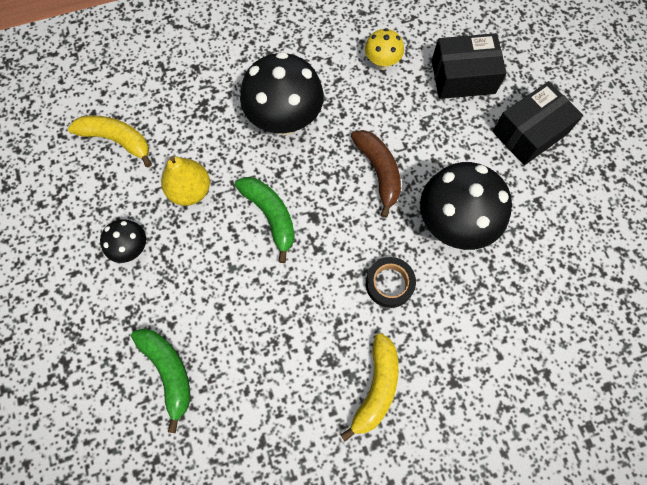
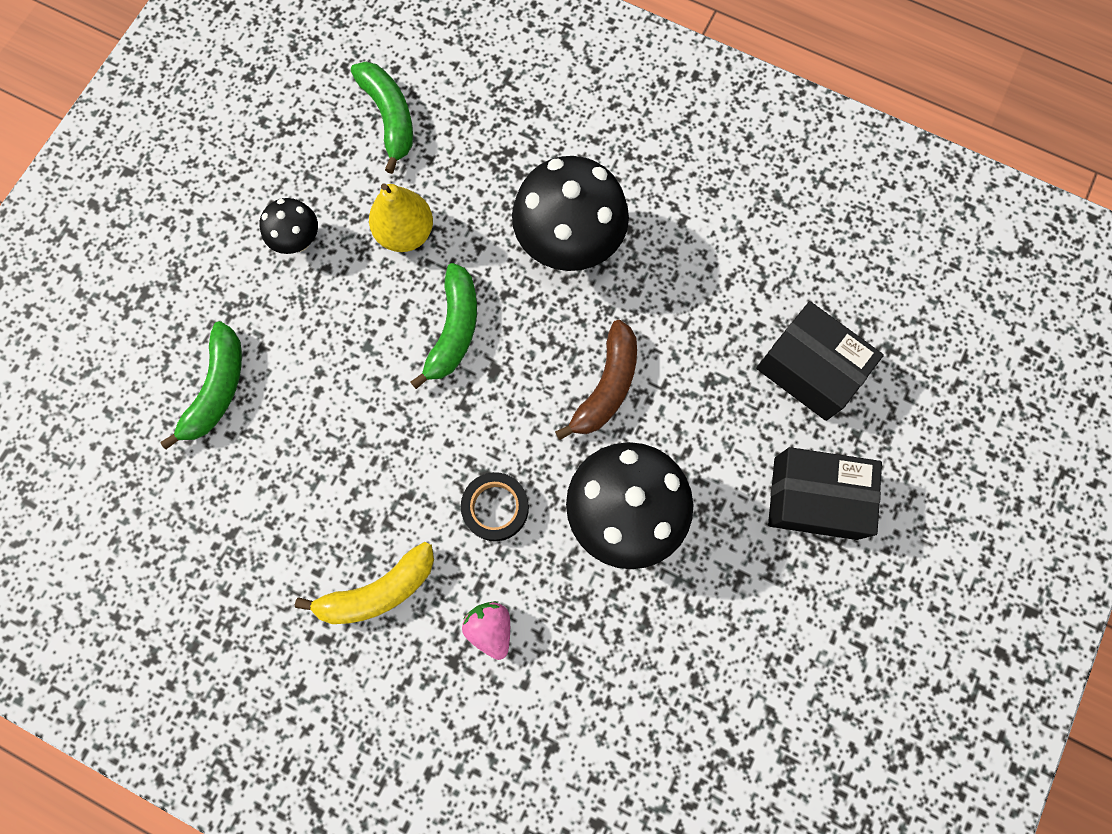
camera: 45 degrees right, 5 degrees up
(117, 140) = (389, 117): yellow banana -> green banana
(382, 63) = (737, 273): yellow mushroom -> none
(453, 346) = (490, 628): none -> pink strawberry

